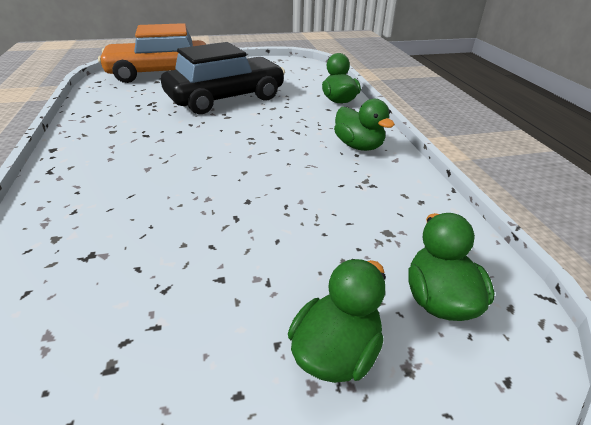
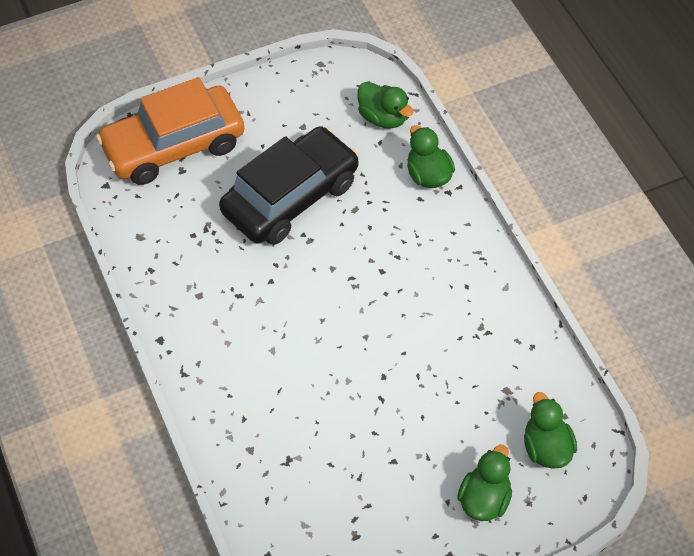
camera: 10 degrees left, 20 degrees up
(358, 146) = (466, 271): green duck -> green duck (383, 118)

